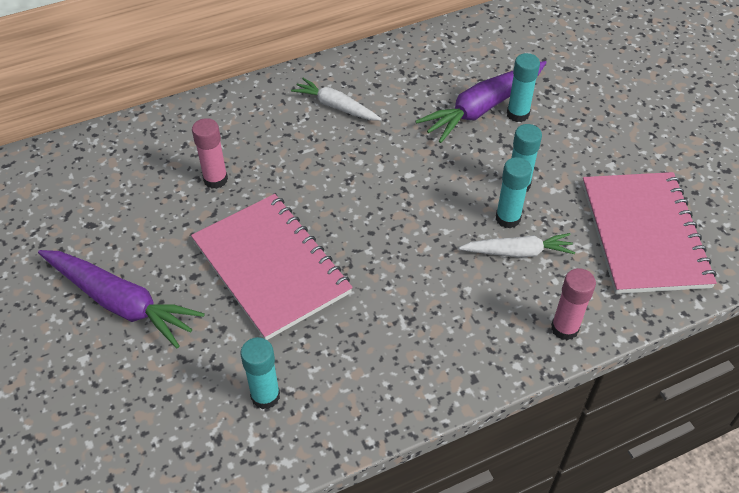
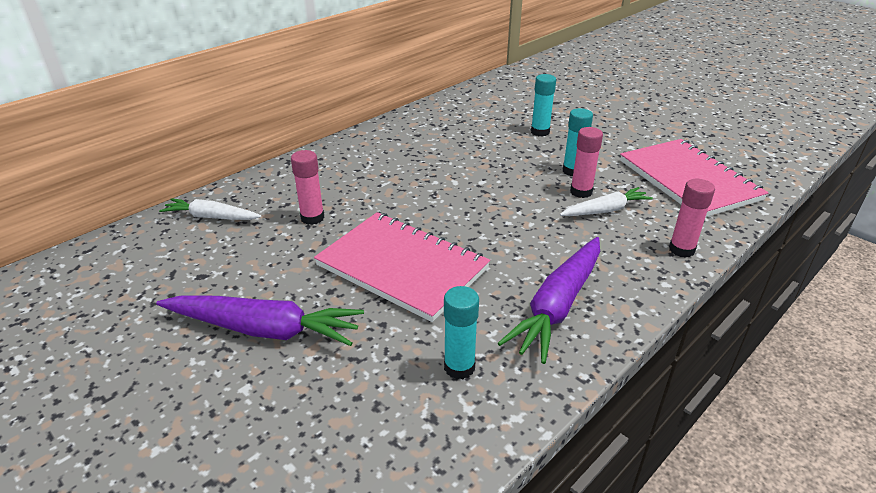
camera: 20 degrees left, 15 degrees down
(336, 106) = (392, 153): white carrot -> white carrot (211, 217)
(483, 108) = (511, 133): purple carrot -> purple carrot (558, 306)
(508, 218) = (581, 192): turquoise glue stick -> pink glue stick

